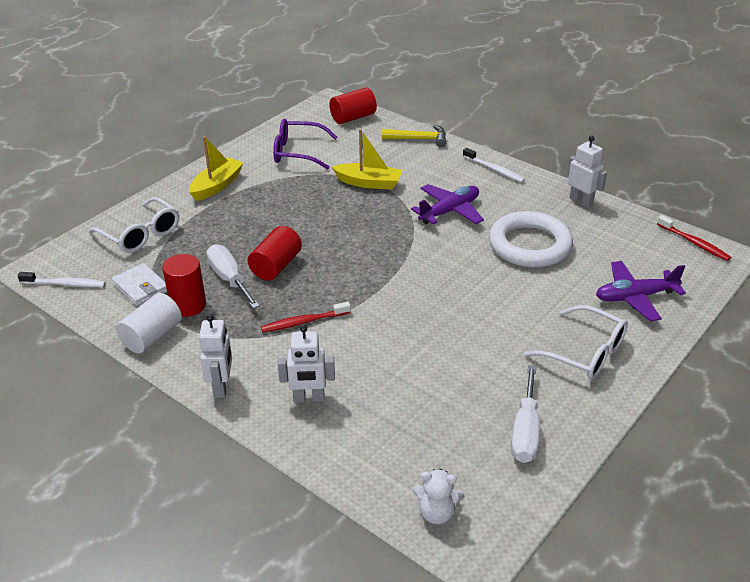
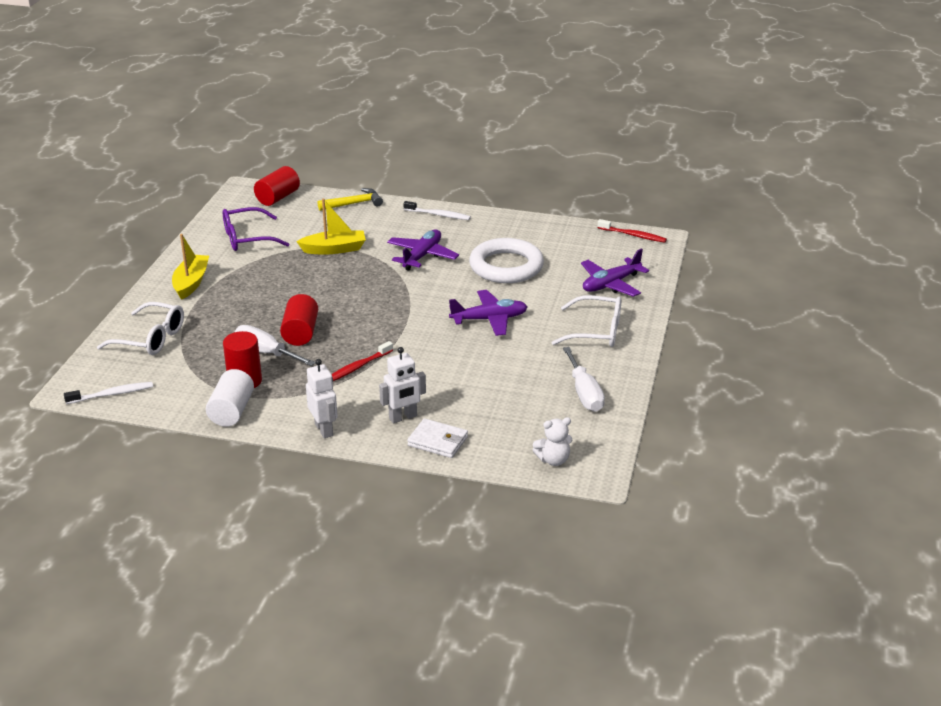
camera: 25 degrees left, 5 degrees down
(141, 287) = (188, 379): white wallet -> white wallet (438, 441)
(473, 304) = (489, 319): none -> purple plane
(581, 201) = (527, 224): white robot -> none

